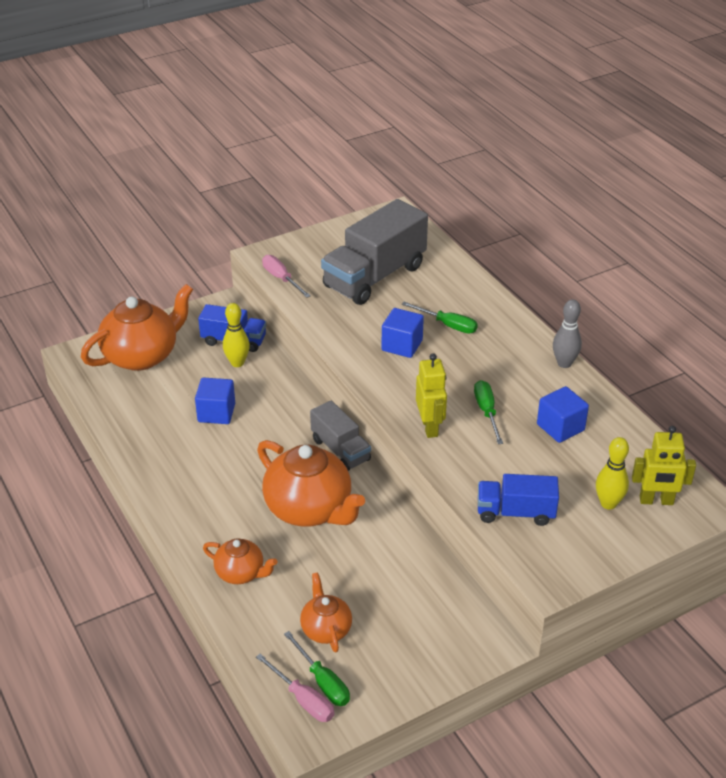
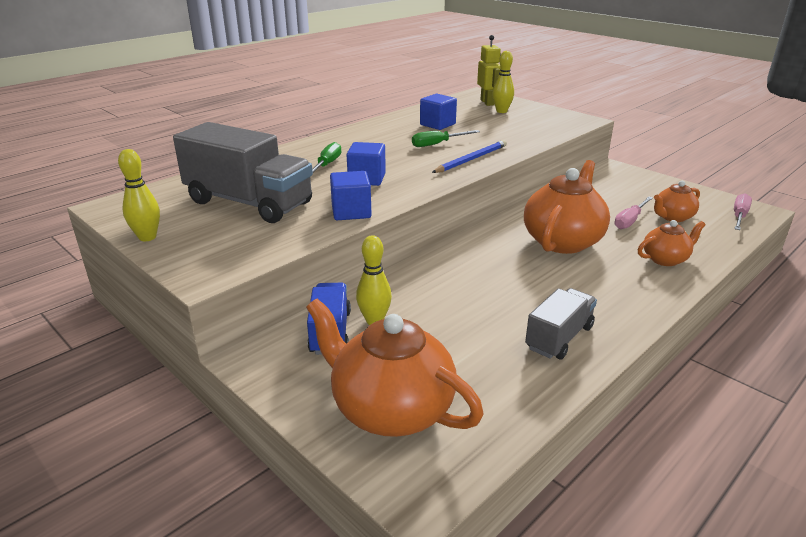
camera: 105 degrees left, 10 degrees down
(216, 413) = (472, 316): blue cube -> blue cube (351, 212)
(241, 573) = (665, 259): orange teapot -> orange teapot turned 60 degrees clockwise
(281, 278) = (261, 254): pink screwdriver -> pink screwdriver (630, 221)
(323, 681) = (716, 212): green screwdriver -> none
(332, 231) = (147, 237): none -> yellow bowling pin
(340, 450) = (478, 238): grey truck -> grey truck (559, 338)
(430, 427) = (471, 159): yellow robot -> blue pencil
(515, 512) = (536, 130): blue truck -> none
(564, 363) = (361, 127): grey bowling pin -> none

